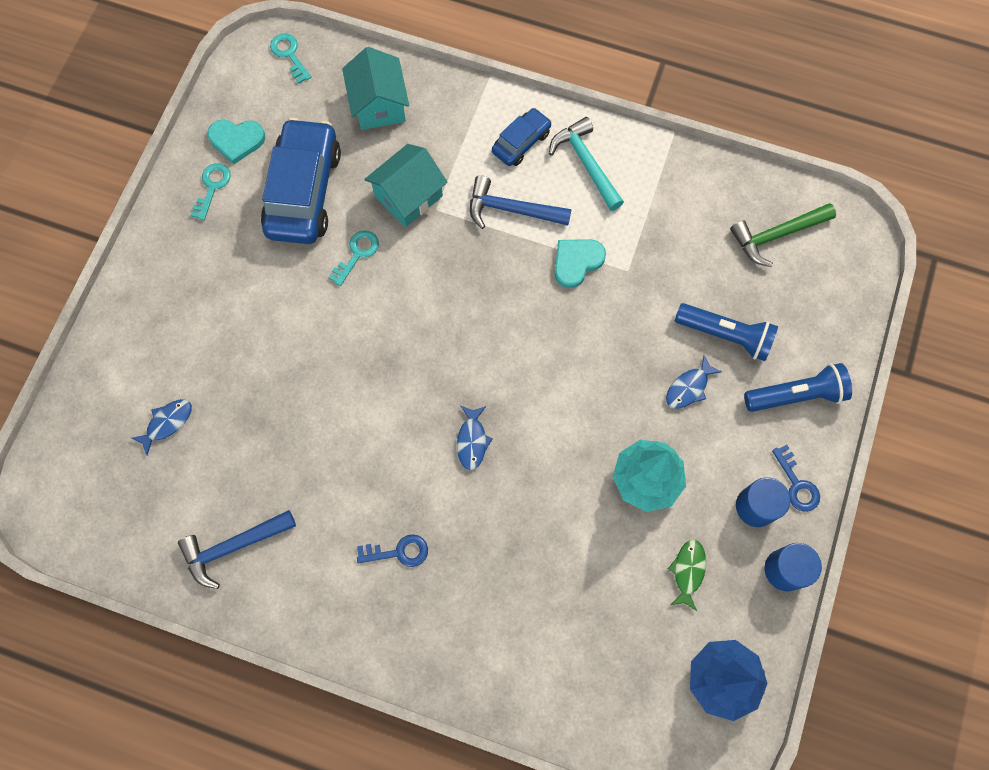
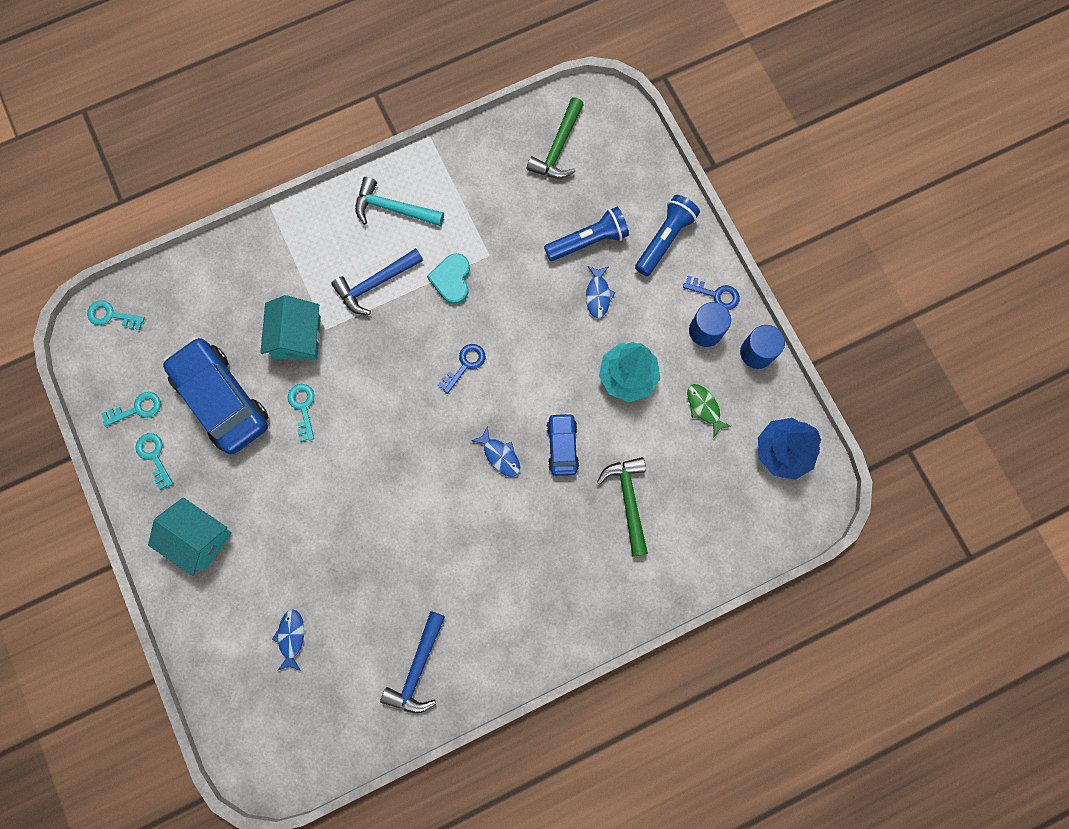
camera: 45 degrees left, 5 degrees up
(236, 140) = (137, 409): turquoise heart -> turquoise key
(379, 105) = (213, 294): turquoise house -> turquoise house (199, 538)
(398, 552) = (524, 567): blue key -> blue key (465, 365)
(521, 142) = (336, 233): blue car -> blue car (562, 446)
(541, 584) = (628, 500): none -> green hammer

